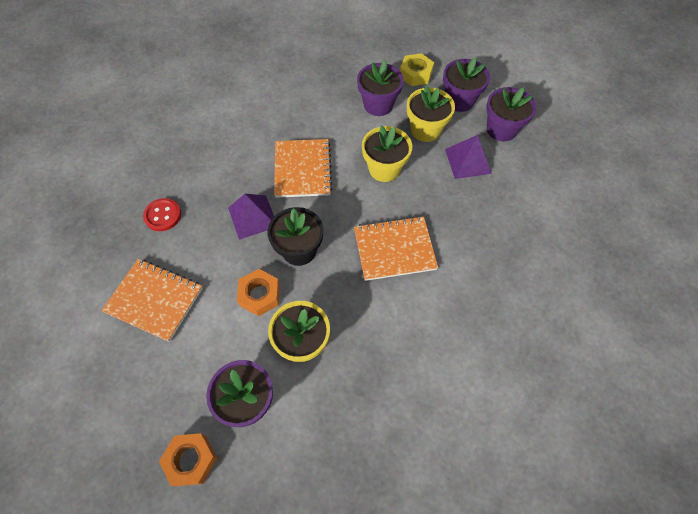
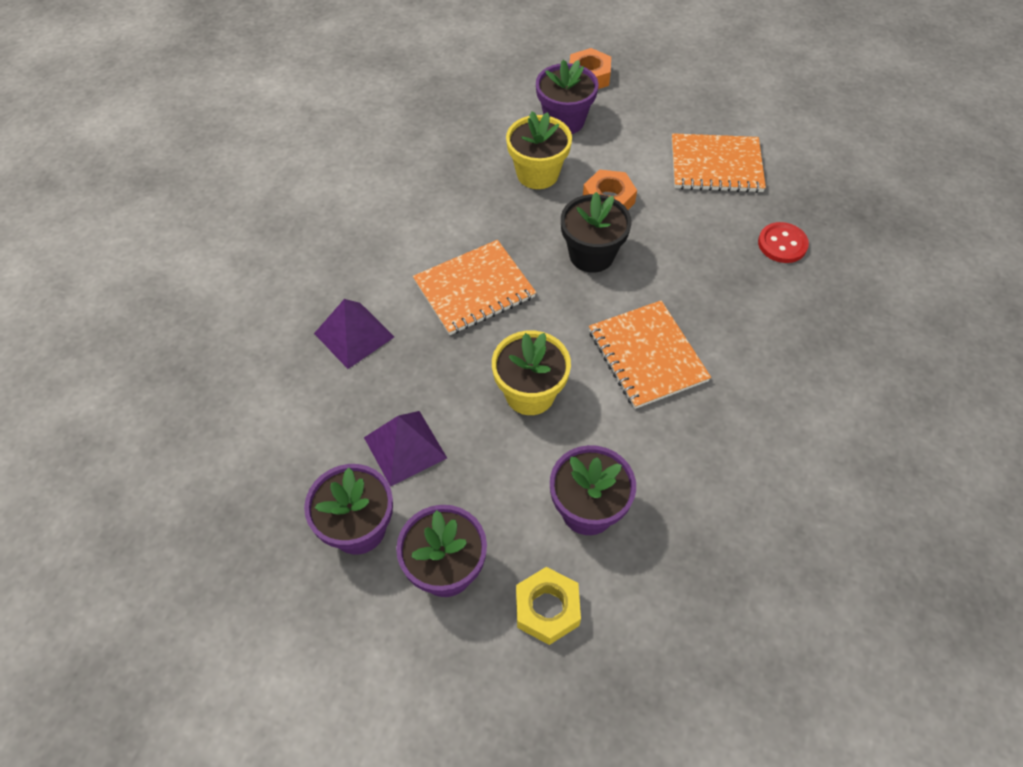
camera: 160 degrees right, 5 degrees down
(252, 217) = (672, 275): purple pyramid -> purple pyramid (354, 335)
(425, 130) = (489, 484): yellow flower pot -> none

